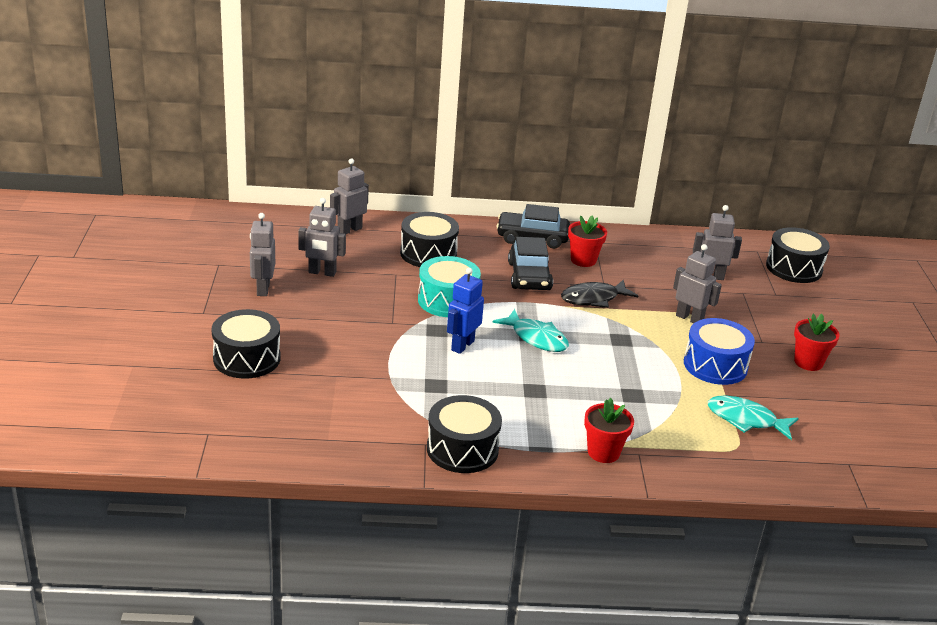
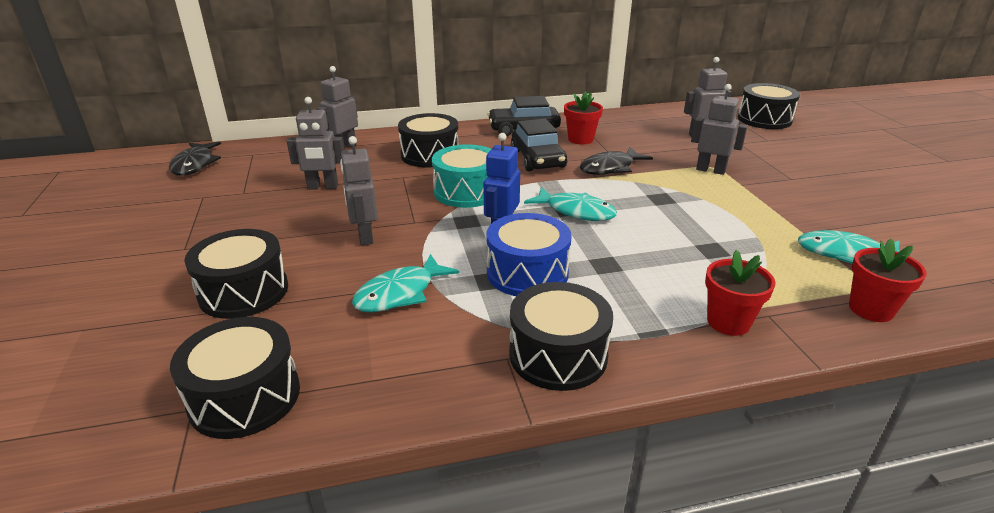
camera: 10 degrees left, 0 degrees up
(212, 227) = (195, 164): none -> black fish
(242, 433) = (245, 397): none -> black drum
(263, 289) = (257, 212): grey robot -> grey robot (365, 236)
(363, 382) = (400, 293): none -> turquoise fish
(715, 365) = (768, 206): blue drum -> blue drum (527, 273)
(808, 362) = (849, 189): red flower pot -> red flower pot (871, 309)

